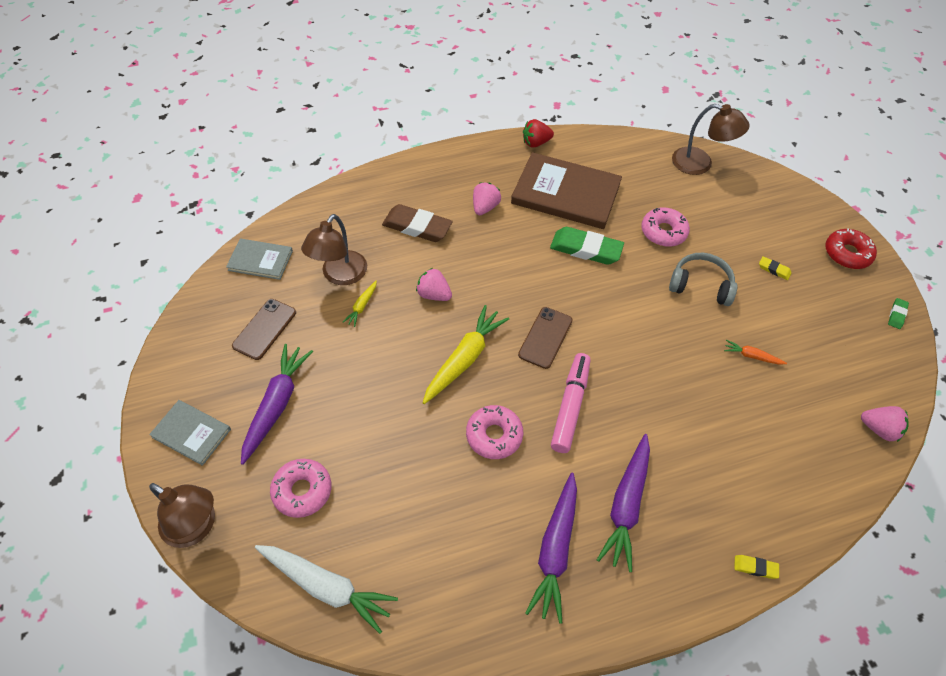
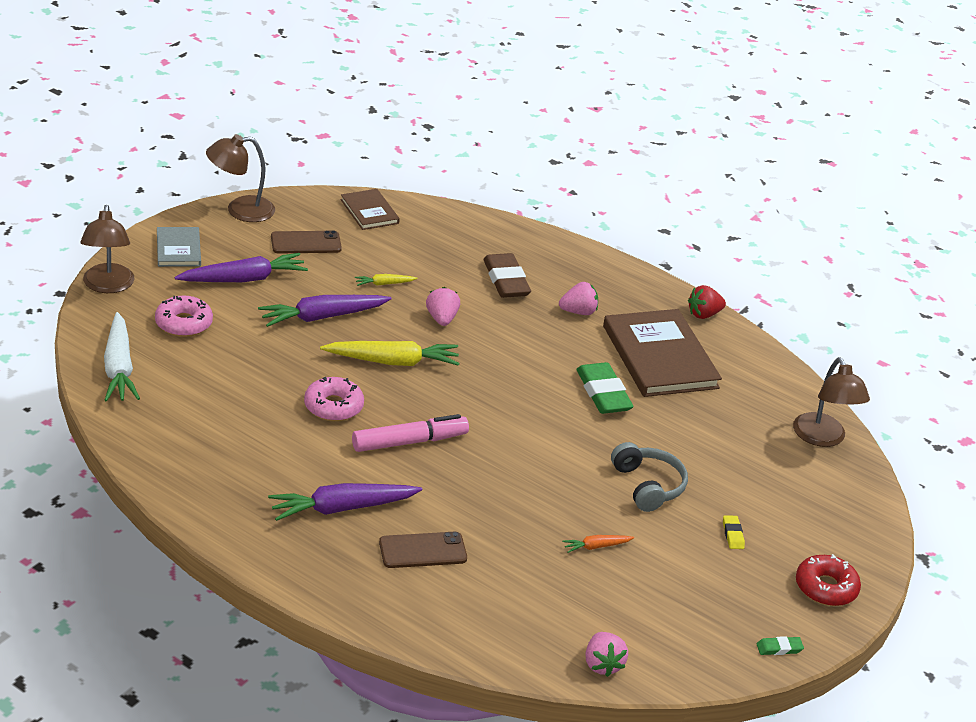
camera: 50 degrees right, 20 degrees down
(260, 260) = (369, 211): grey book -> brown book
(340, 275) = (402, 259): brown lamp -> brown lamp (240, 210)
(536, 143) = (704, 314): red strawberry -> red strawberry turned 60 degrees counterclockwise
(545, 337) = (468, 402): brown phone -> brown phone (423, 550)
(555, 550) = (259, 479): purple carrot -> purple carrot (322, 317)
(663, 232) = (689, 439): pink donut -> none
(751, 356) = (596, 547): orange carrot -> orange carrot turned 90 degrees counterclockwise
(755, 567) = (356, 609): yellow eraser -> none

